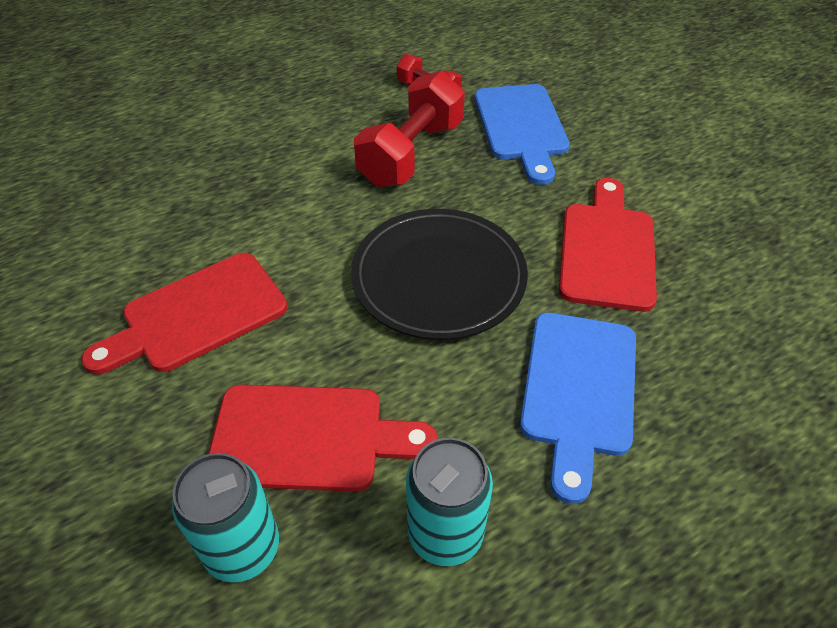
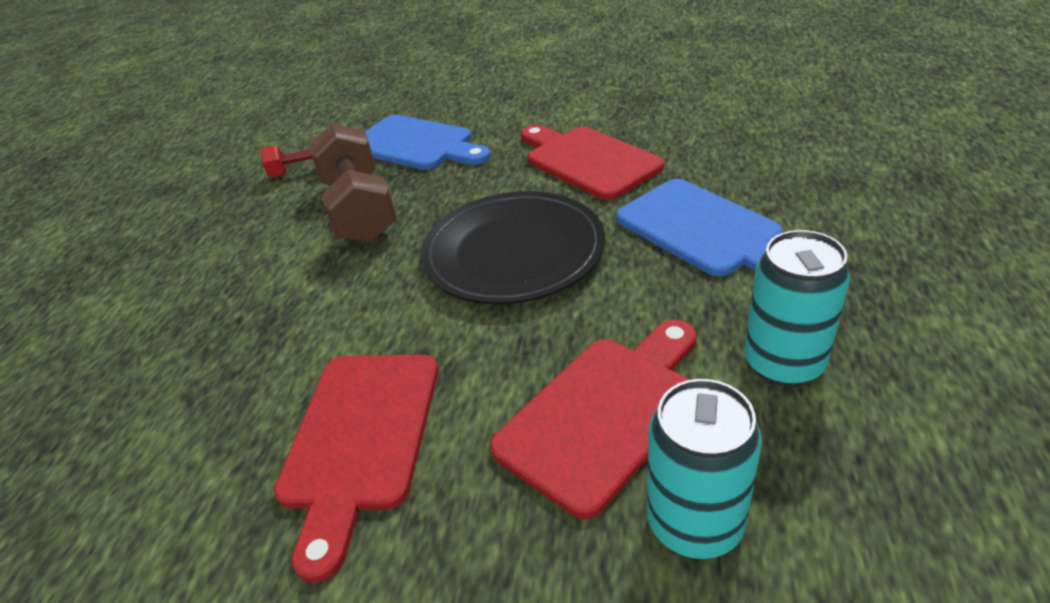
camera: 45 degrees left, 10 degrees down
(411, 154) = (360, 209): red dumbbell -> brown dumbbell

